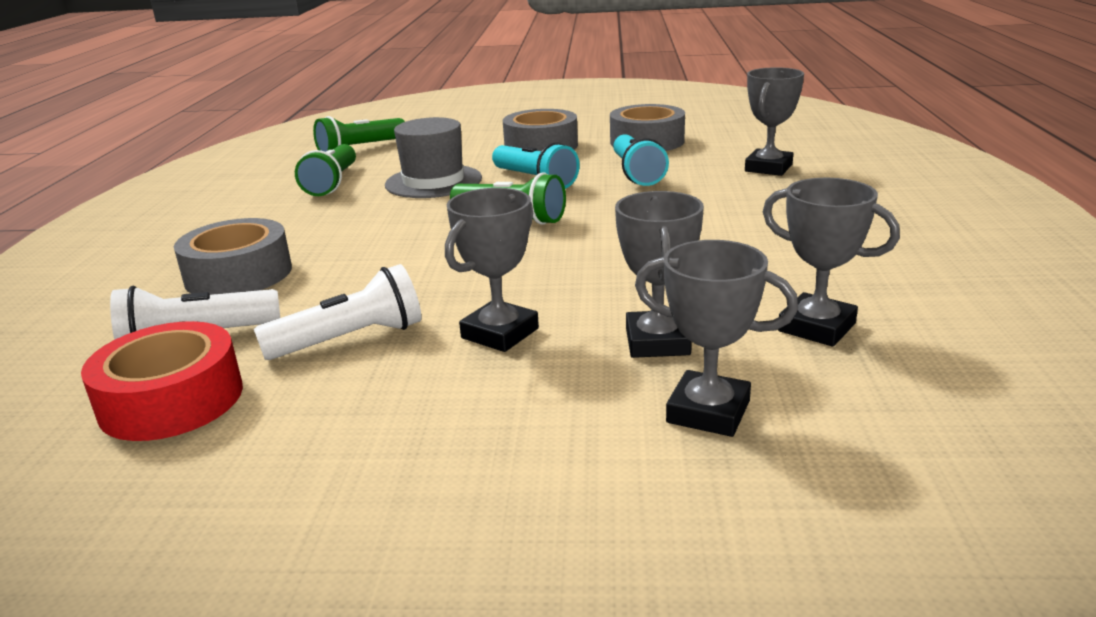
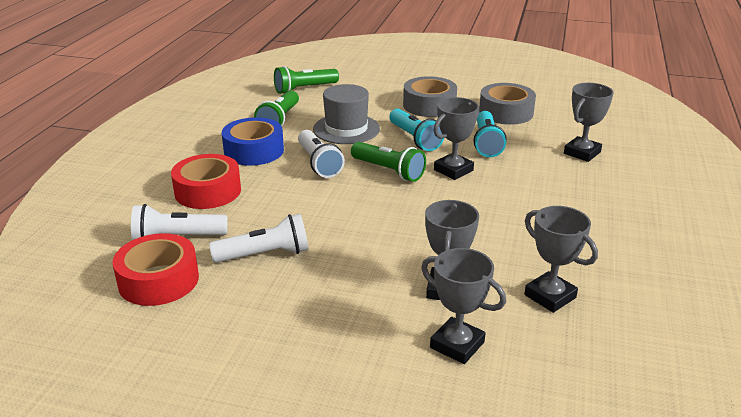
camera: 10 degrees right, 5 degrees up
(238, 274) = (208, 191): grey tape -> red tape
(302, 220) = (254, 151): none -> blue tape
(405, 222) = (319, 163): none -> white flashlight
(500, 333) = (354, 266): grey trophy -> grey trophy (453, 170)

